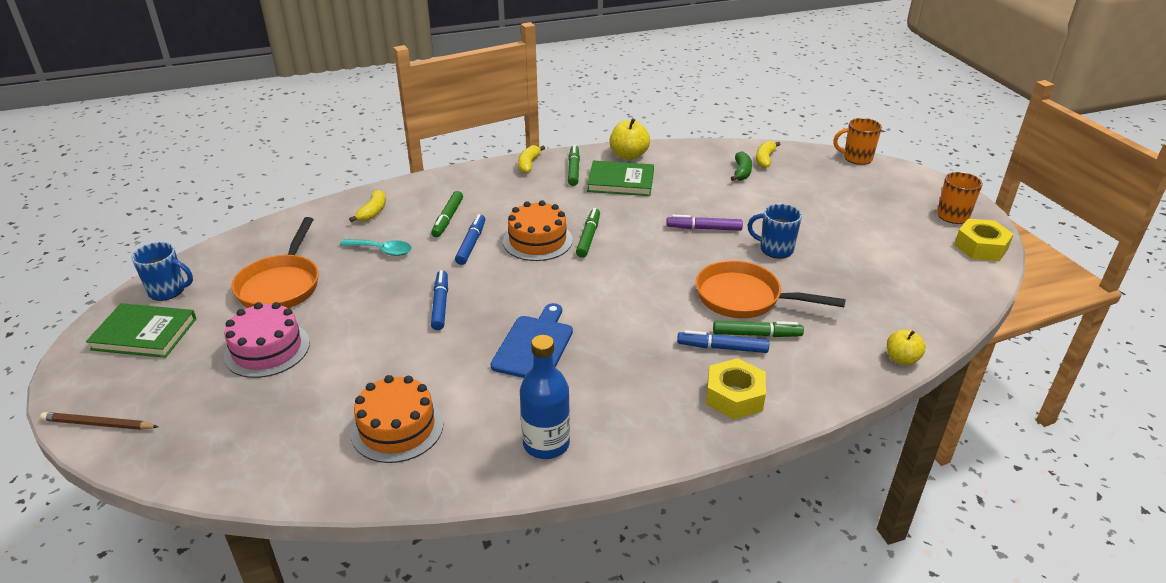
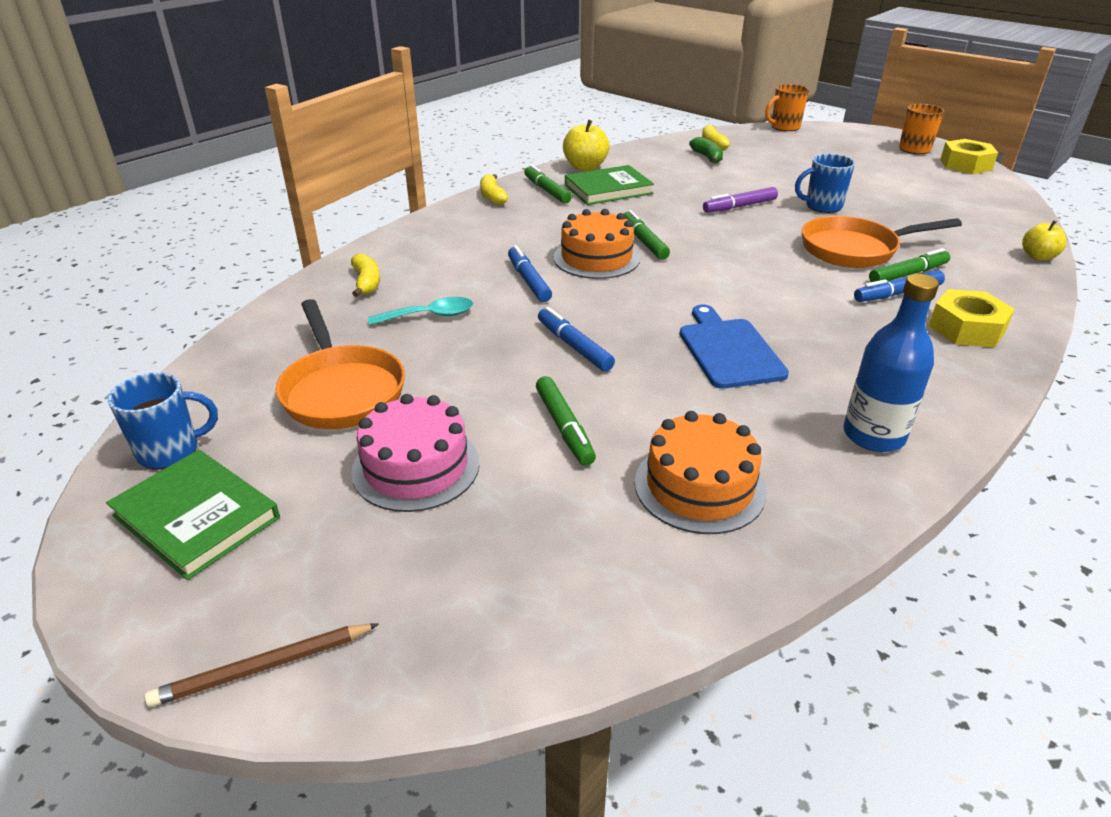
camera: 30 degrees left, 0 degrees up
(144, 334) = (196, 517): green book -> green book turned 60 degrees clockwise
(447, 219) = (468, 265): green marker -> green marker (564, 427)

